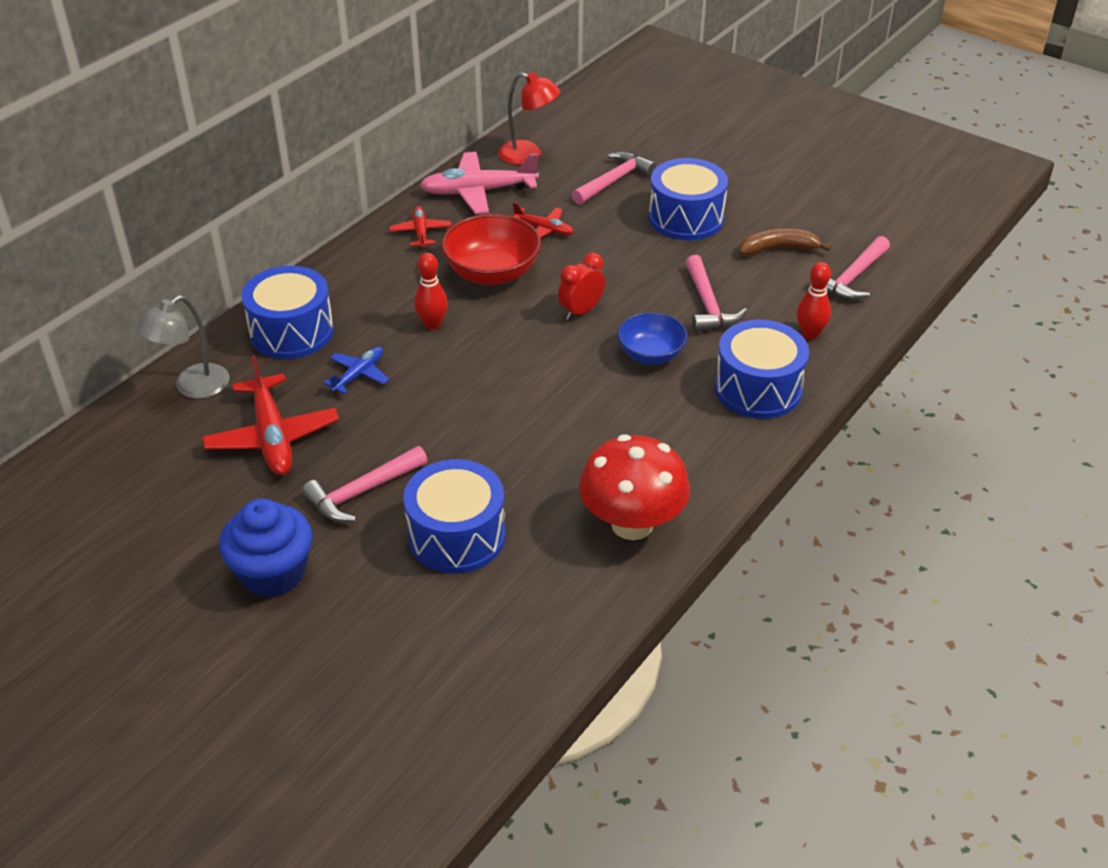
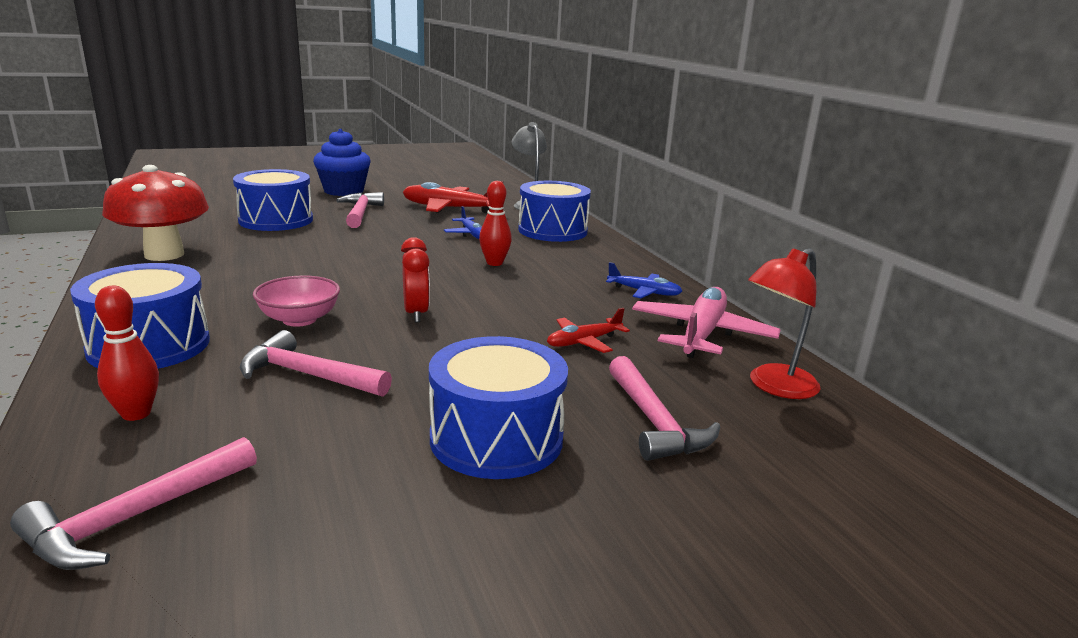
camera: 120 degrees right, 20 degrees down
(421, 232) = (644, 292): red plane -> blue plane
(492, 273) = (535, 299): red bowl -> none
(651, 354) = (299, 319): blue bowl -> pink bowl
(778, 249) = (314, 482): brown banana -> none
(852, 278) = (136, 517): pink hammer -> pink hammer turned 120 degrees counterclockwise

